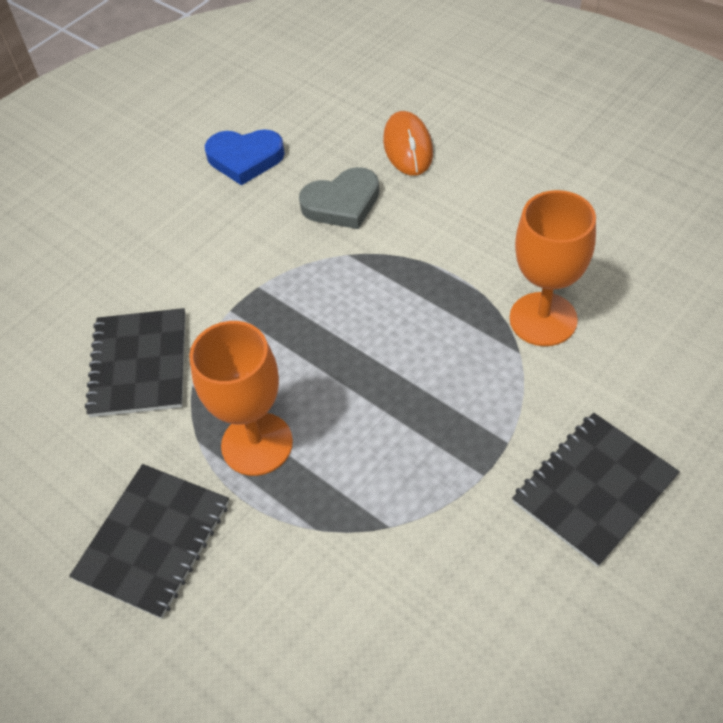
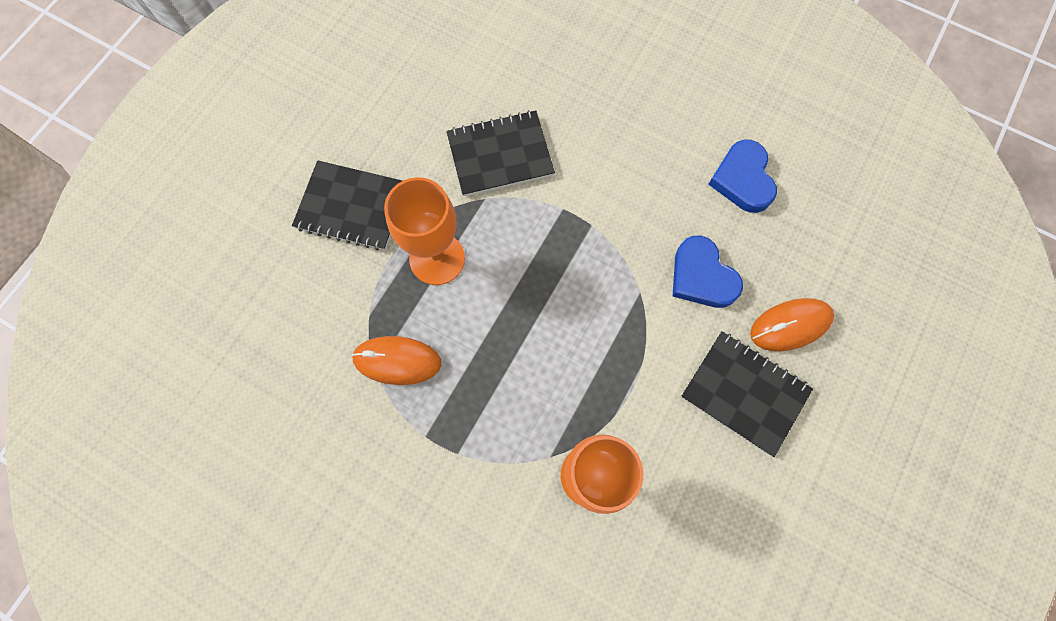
camera: 75 degrees right, 20 degrees up
(342, 203) = (702, 276): grey heart -> blue heart
(383, 499) = (397, 361): none -> orange mouse
(594, 489) = (420, 528): black notebook -> black notebook (744, 393)

